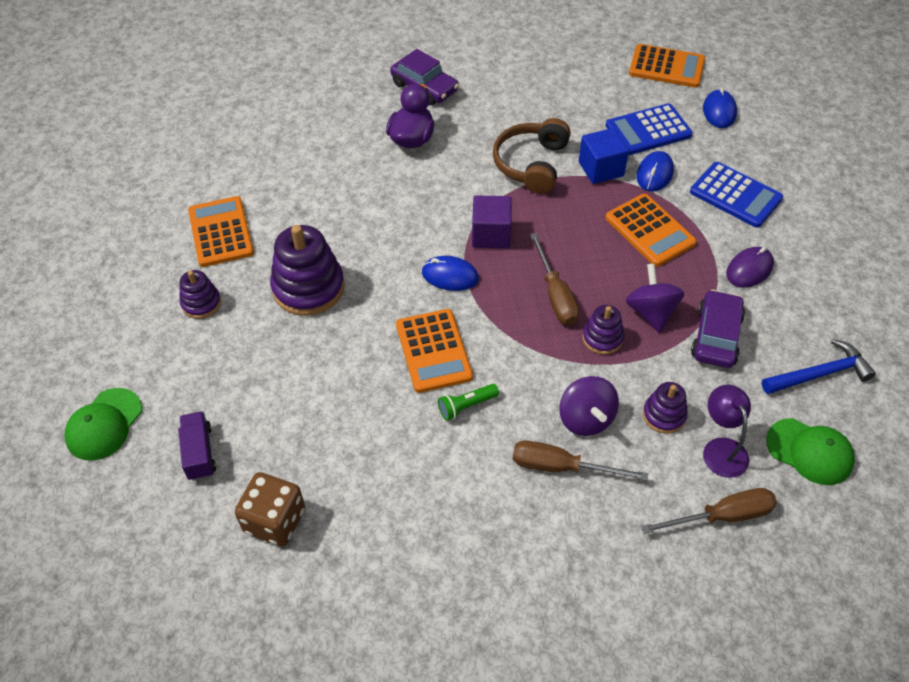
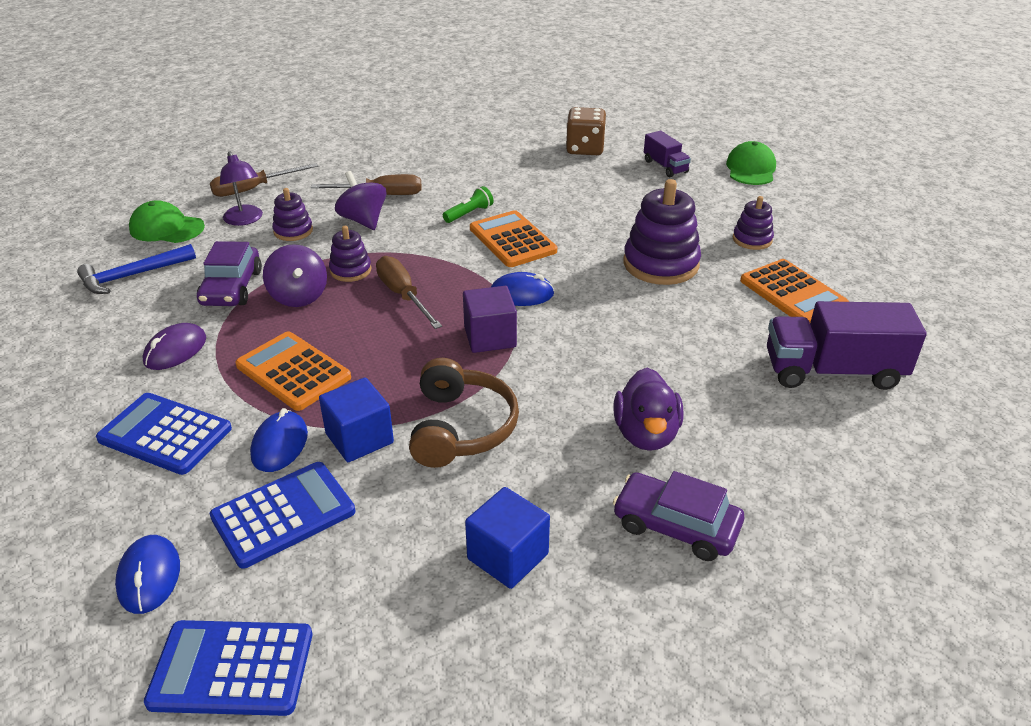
camera: 165 degrees right, 15 degrees down
(255, 159) = (832, 371): none -> purple truck
(522, 89) = (508, 556): none -> blue cube
(666, 67) = (232, 668): orange calculator -> blue calculator

